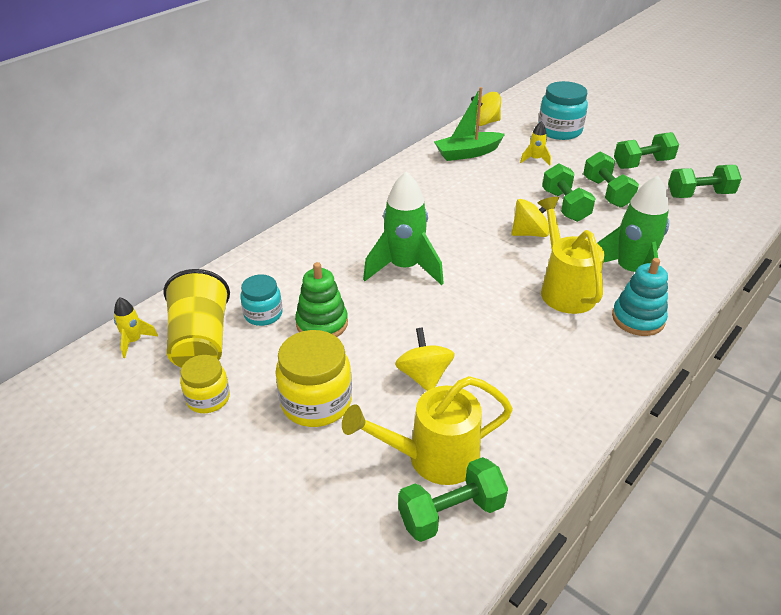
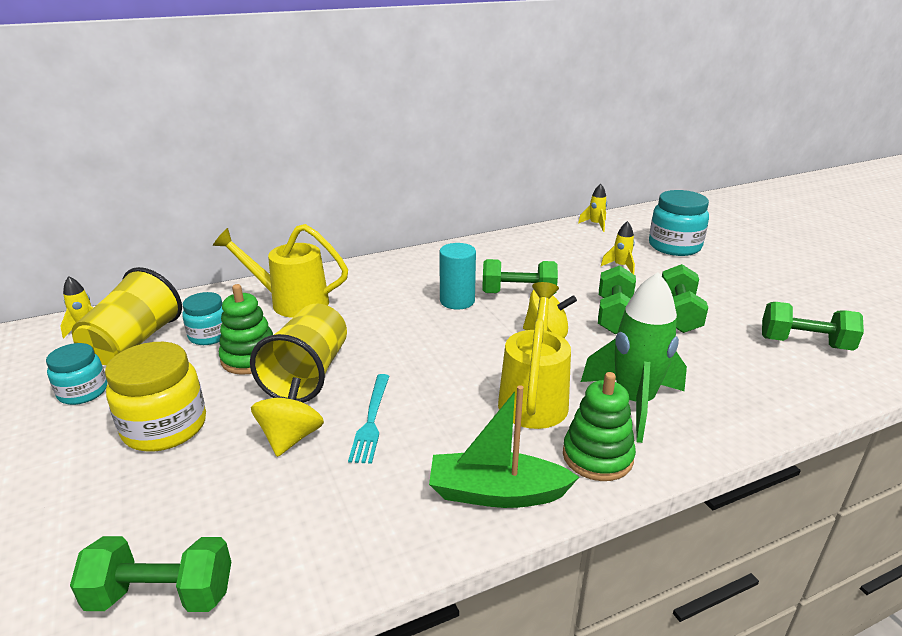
camera: 25 degrees right, 10 degrees down
(208, 398) = (83, 392): yellow jar -> turquoise jar
(384, 322) = (308, 374): none -> yellow cup
(404, 268) = (380, 331): green rocket -> none
(432, 458) = (209, 525): yellow watering can -> yellow watering can (291, 302)
(439, 224) = (457, 301): none -> turquoise cylinder
(467, 153) = (550, 247): green boat -> green boat (497, 493)
(469, 343) = (371, 420): none -> turquoise fork
(485, 122) = (595, 224): yellow spinning top -> yellow rocket
(638, 319) = (597, 456): turquoise stacking toy -> green stacking toy
(642, 164) = (752, 296): green dumbbell -> green dumbbell (518, 294)

